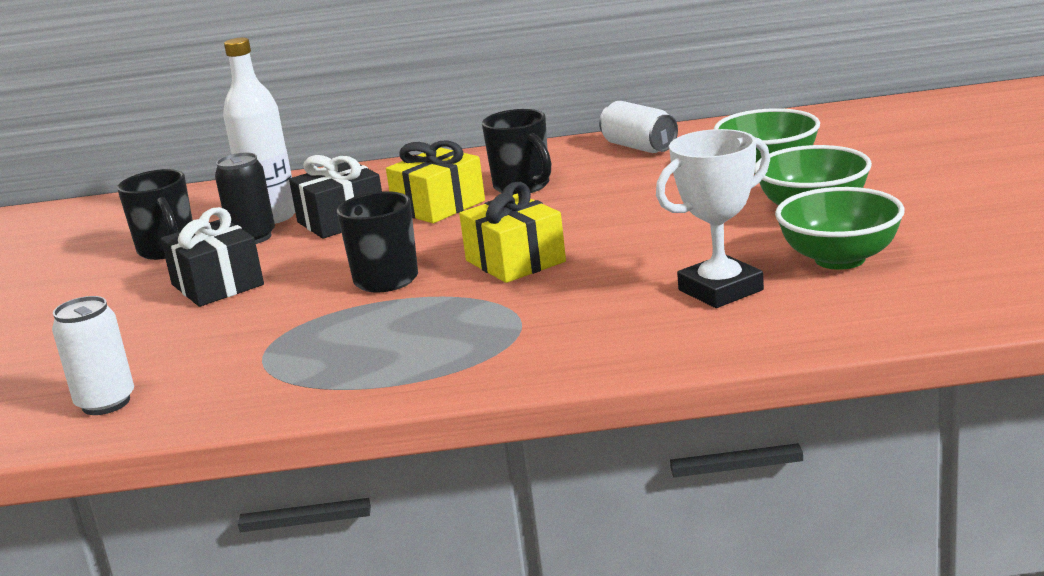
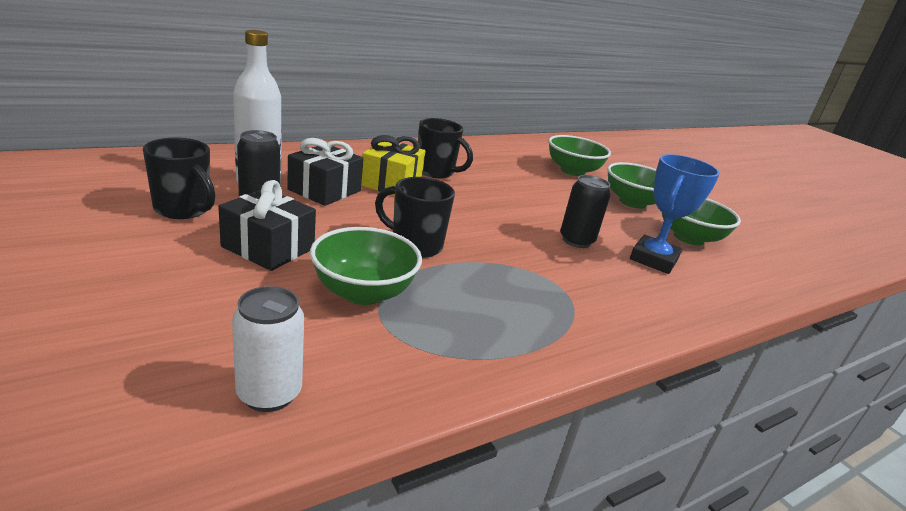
camera: 35 degrees left, 5 degrees up
(272, 326) = (363, 292): none -> green bowl
(515, 261) = (497, 232): yellow gift -> none
(624, 268) = (576, 241): none -> black can
(639, 147) = (480, 150): white can -> none
(720, 290) = (653, 259): white trophy -> blue trophy

